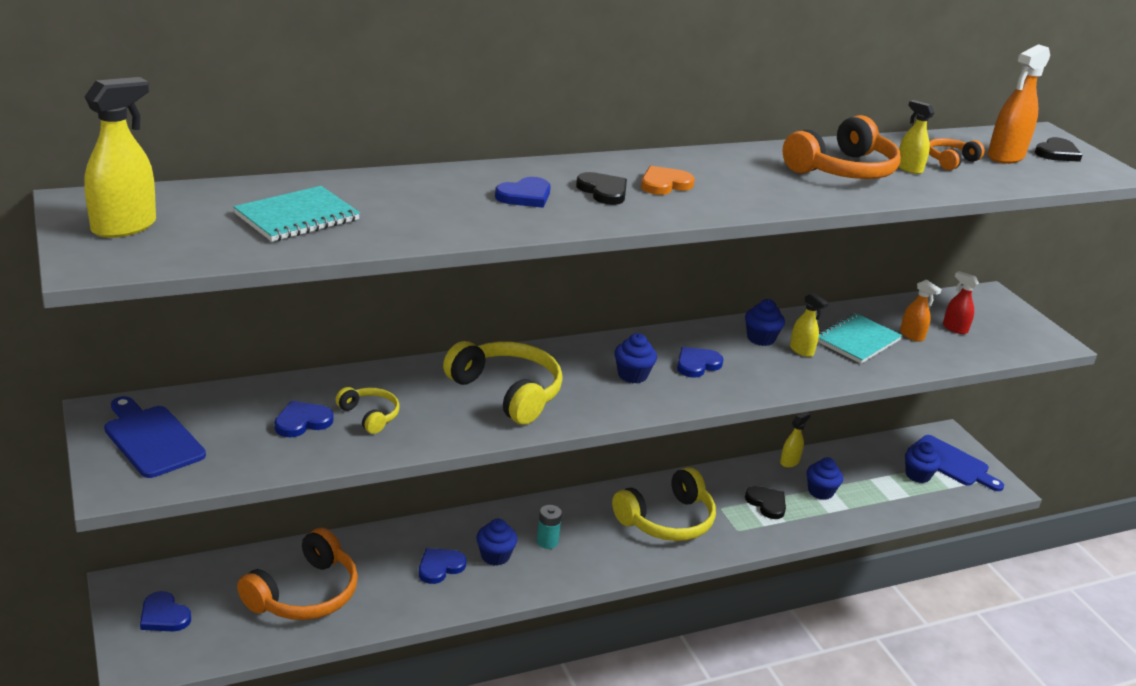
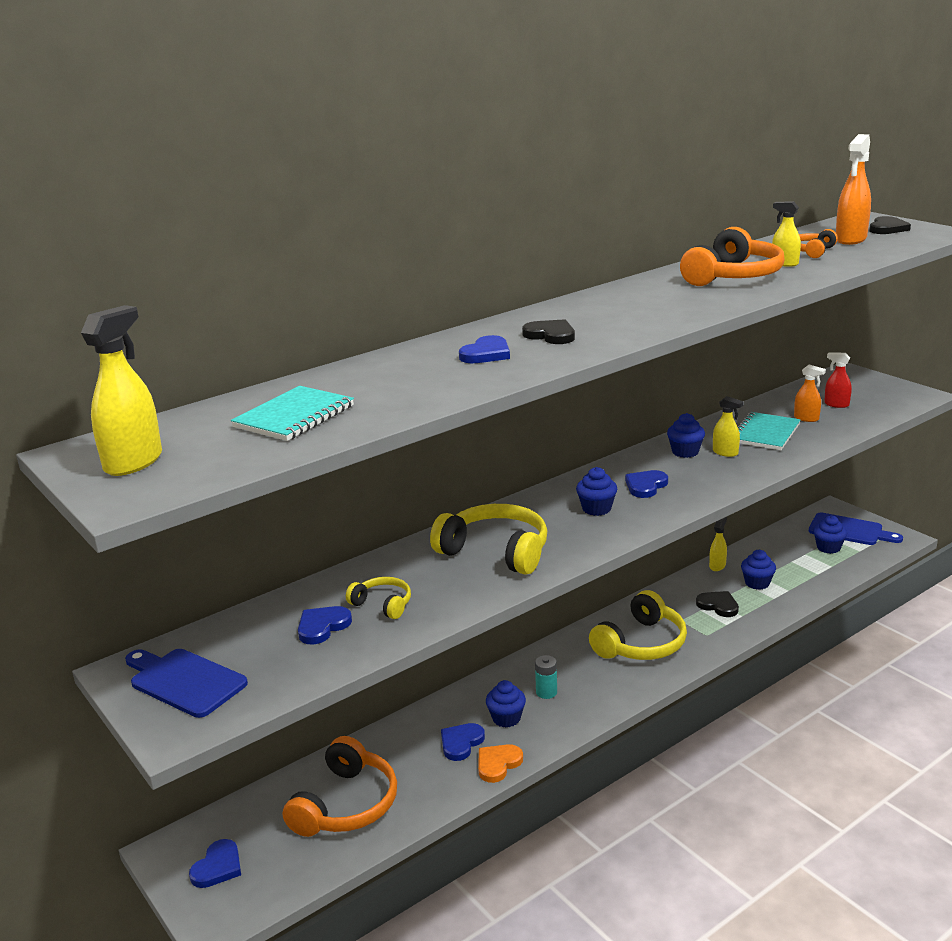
camera: 10 degrees left, 5 degrees down
(164, 615) = (218, 867): blue heart -> blue heart turned 90 degrees counterclockwise
(664, 184) = (597, 318): orange heart -> orange heart (498, 764)

